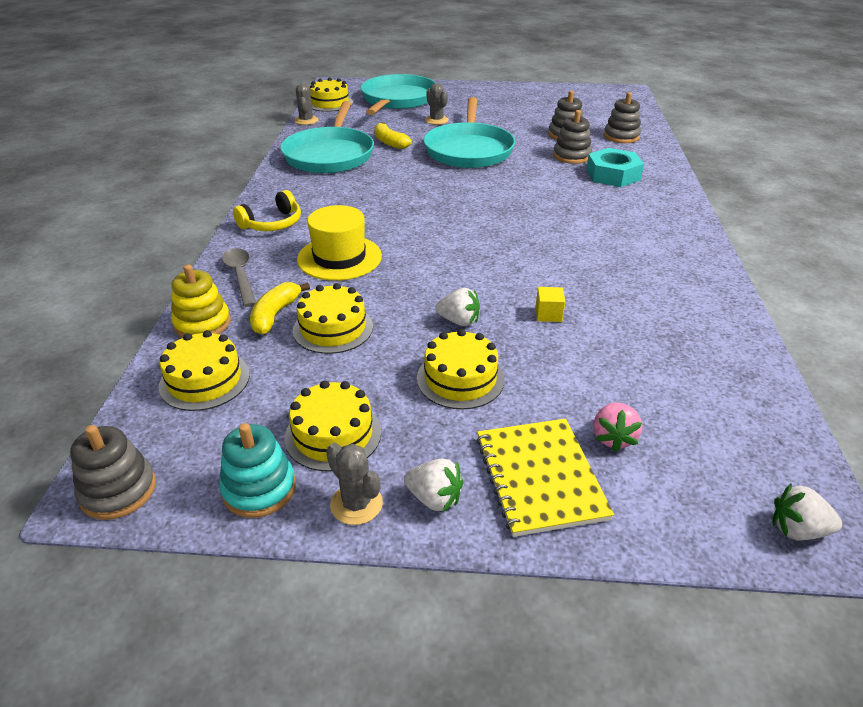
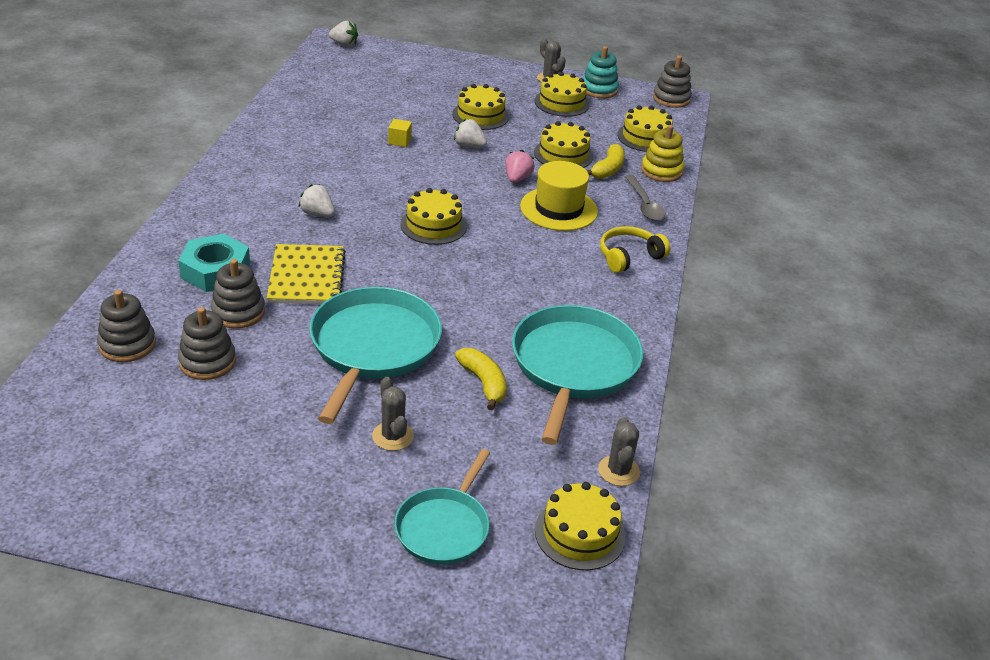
camera: 175 degrees left, 0 degrees up
(398, 100) = (444, 527): turquoise pan -> turquoise pan, size x0.60
(434, 498) = (510, 75): white strawberry -> white strawberry (317, 214)
(462, 226) = (433, 225): none -> yellow cake
(540, 477) = (454, 74): yellow notebook -> yellow notebook (306, 277)
(613, 438) = (405, 80): pink strawberry -> pink strawberry (517, 179)

